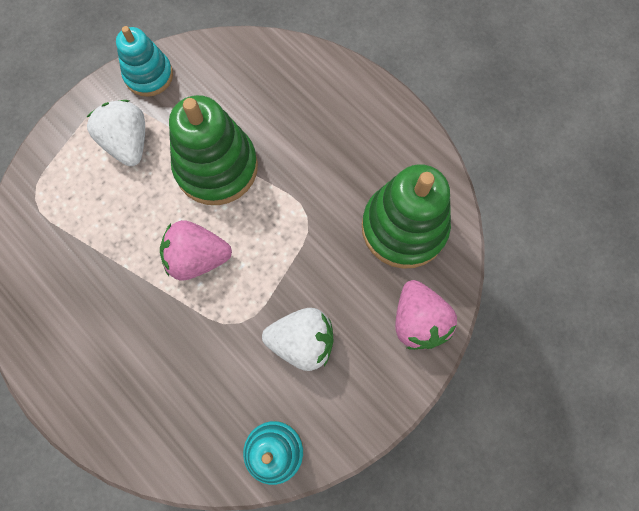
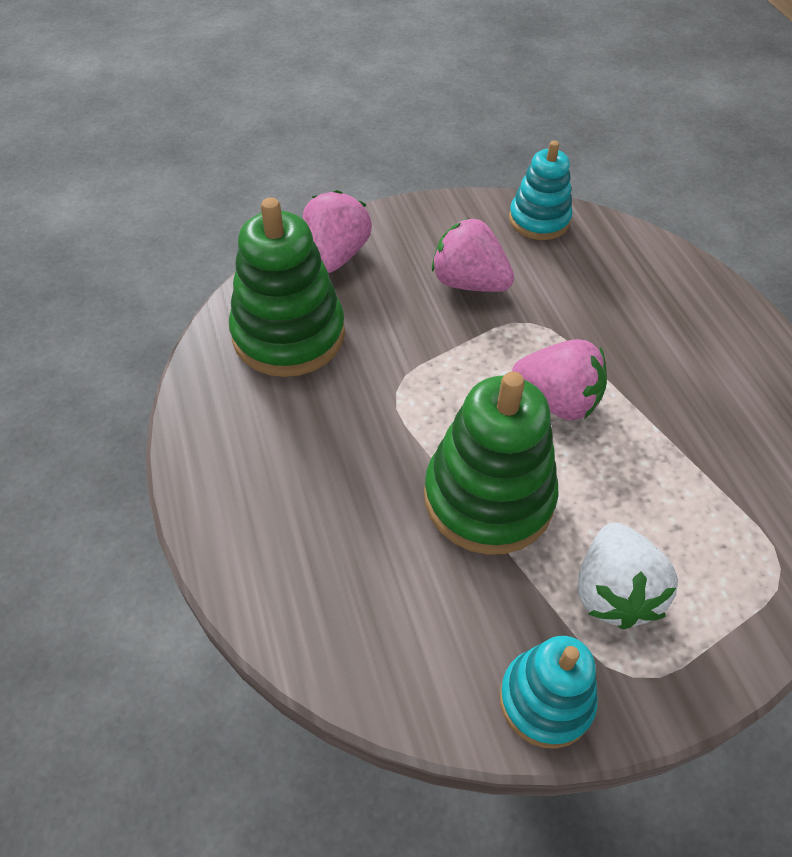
camera: 155 degrees left, 20 degrees down
(302, 341) = (469, 283): white strawberry -> pink strawberry

